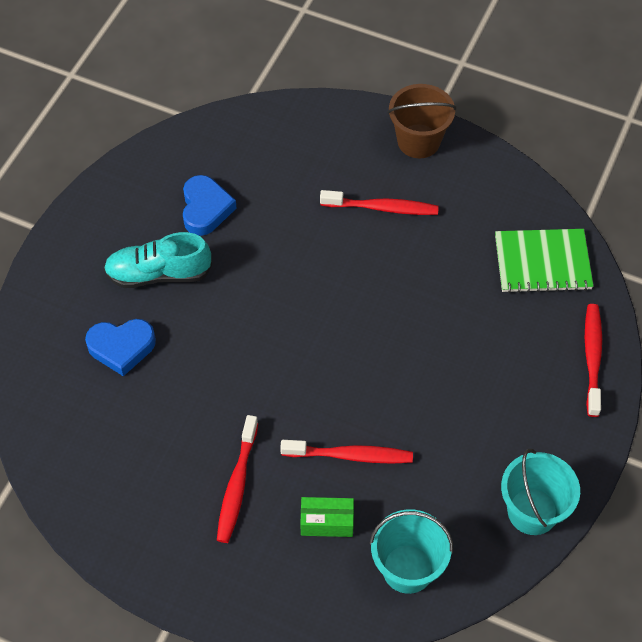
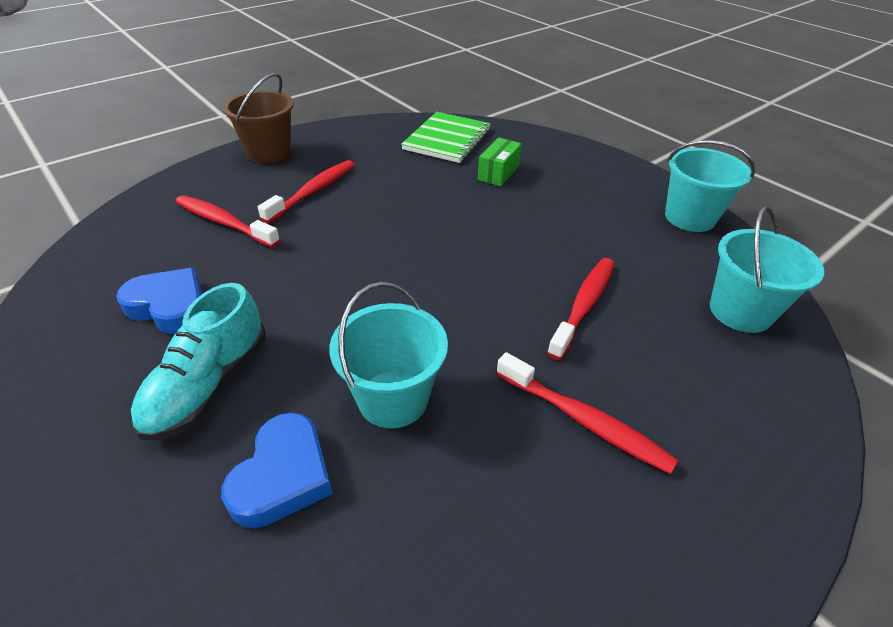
camera: 65 degrees left, 15 degrees down
(199, 373) = (393, 398): none -> turquoise bucket
(327, 522) = (666, 353): green box -> green box (498, 173)
(592, 358) = (551, 147): red toothbrush -> red toothbrush (224, 222)

